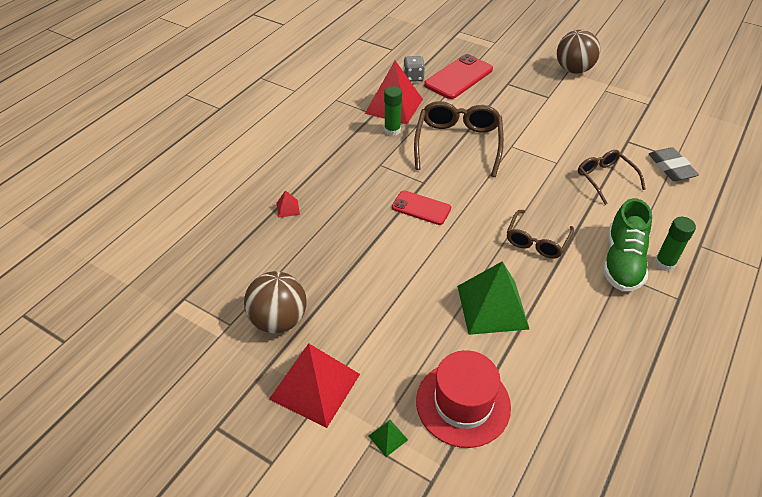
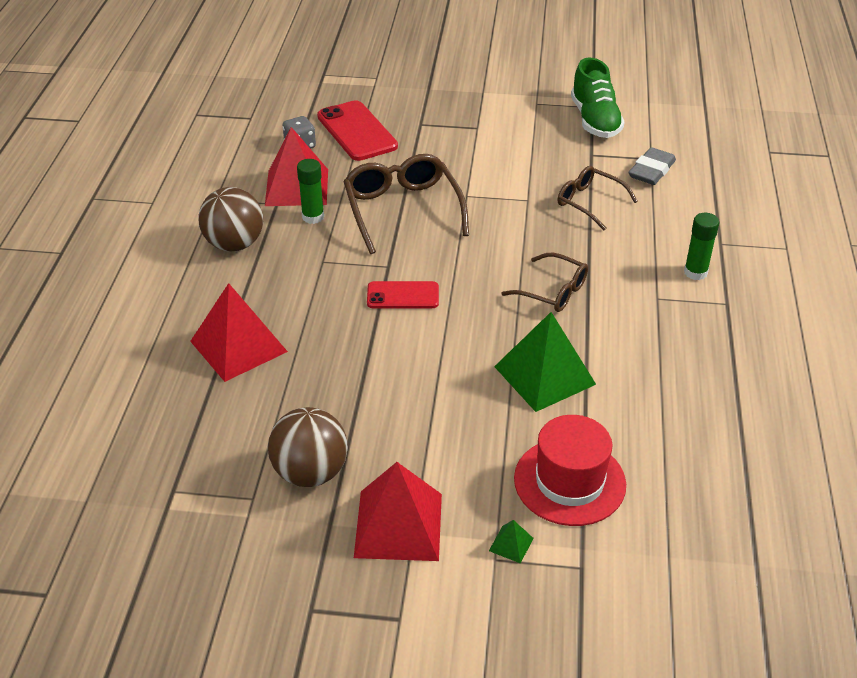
camera: 25 degrees left, 5 degrees down
(288, 208) = (239, 346): red pyramid -> red pyramid, size x2.46
(458, 77) = (357, 131): red phone -> red phone turned 45 degrees counterclockwise
(536, 241) = (553, 291): brown glasses -> brown glasses turned 60 degrees counterclockwise
(573, 70) = (488, 88): brown ball -> brown ball (234, 244)
(622, 261) = (653, 284): green shoe -> green shoe (595, 120)
(671, 168) = (651, 171): grey eraser -> grey eraser turned 75 degrees clockwise

